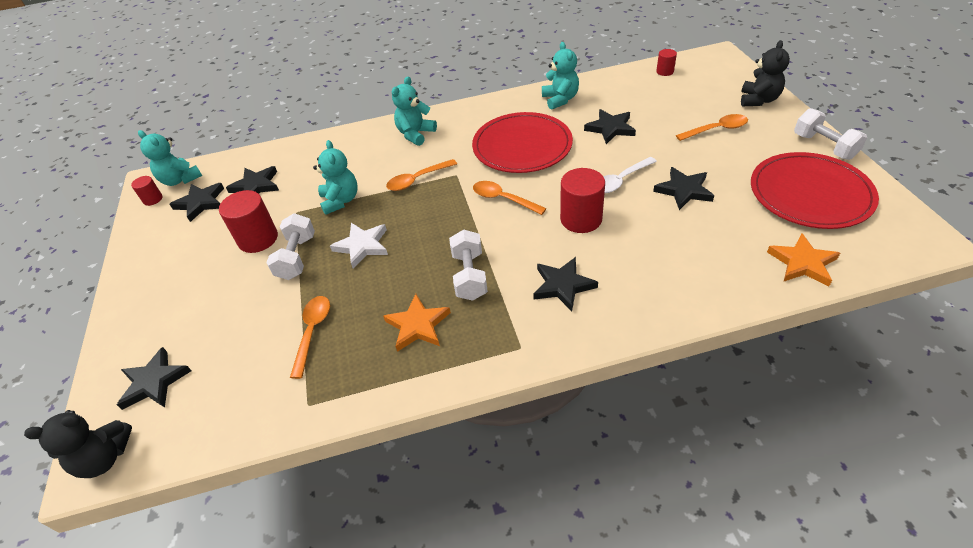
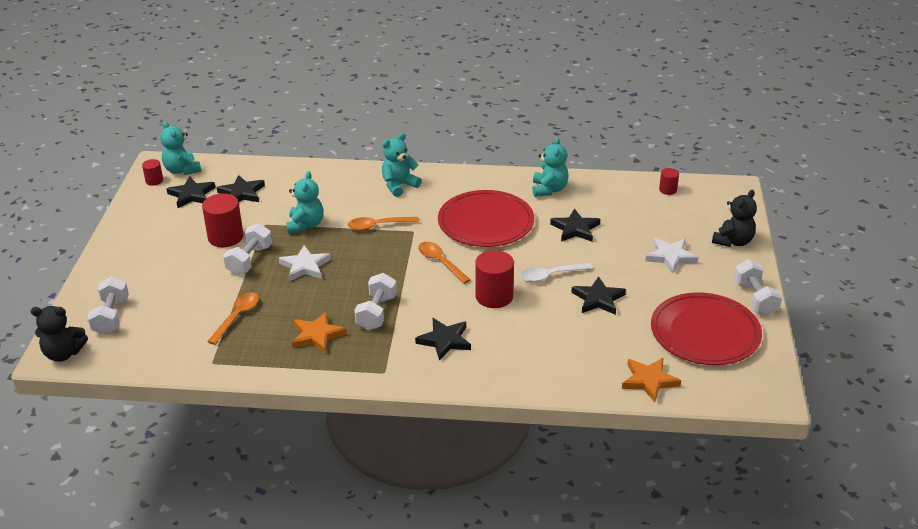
camera: 15 degrees right, 10 degrees down
(154, 382) = (111, 317): black star -> white dumbbell
(716, 129) = (670, 257): orange spoon -> white star

